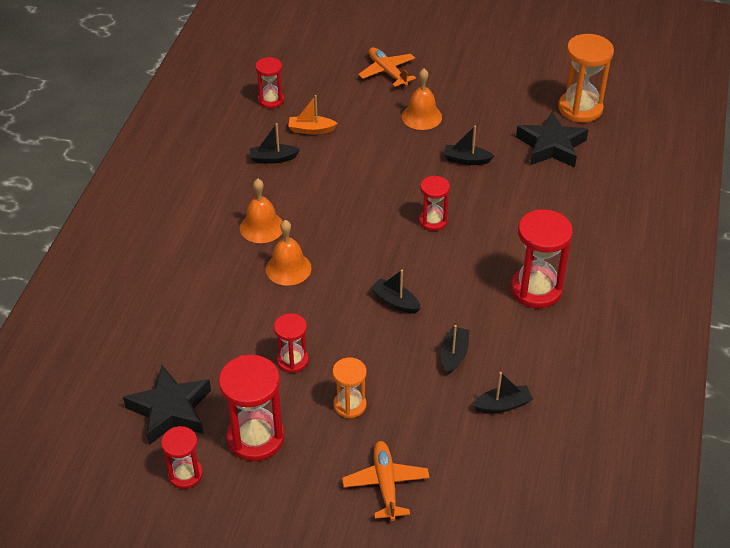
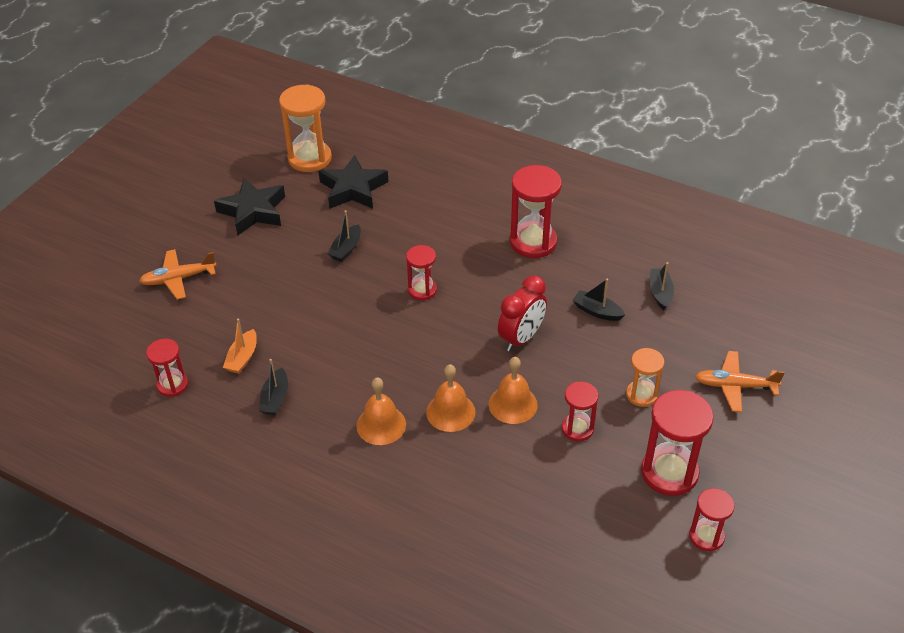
camera: 75 degrees left, 0 degrees up
(170, 410) = (622, 539): black star -> black star (253, 211)
(395, 302) = (521, 338): black boat -> red clock
(421, 116) = (265, 267): orange bell -> orange bell (513, 404)

